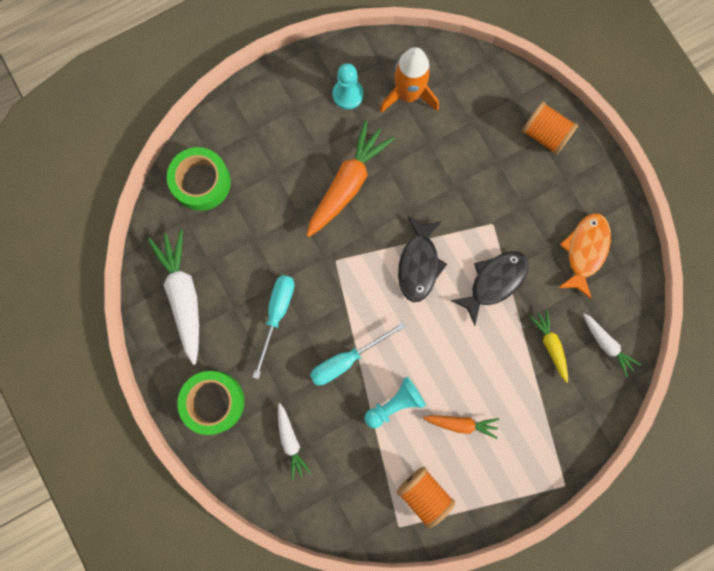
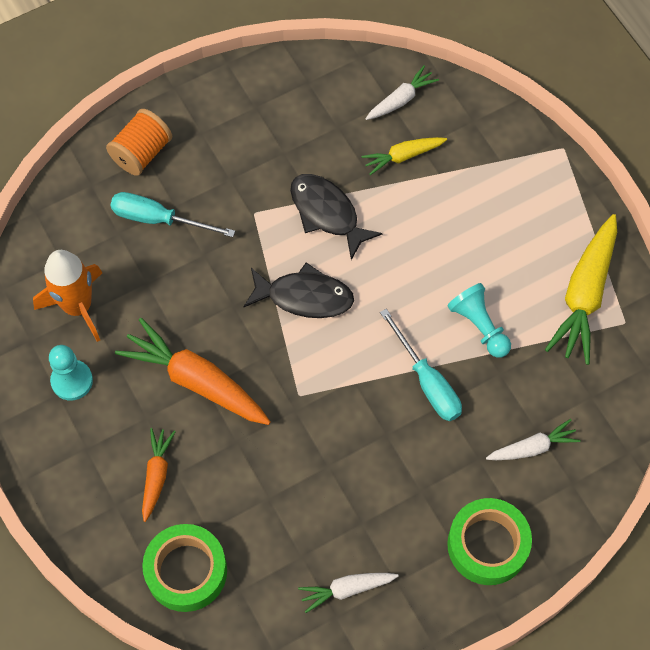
camera: 90 degrees left, 15 degrees down
(184, 296) = (347, 589): white carrot -> white carrot, size x0.55
(277, 315) = (371, 467): turquoise screwdriver -> turquoise screwdriver (159, 219)
(424, 494) = (584, 295): orange spool -> yellow carrot
(461, 424) = (499, 253): orange carrot -> orange carrot (156, 475)
(585, 251) = (290, 116): orange fish -> none

